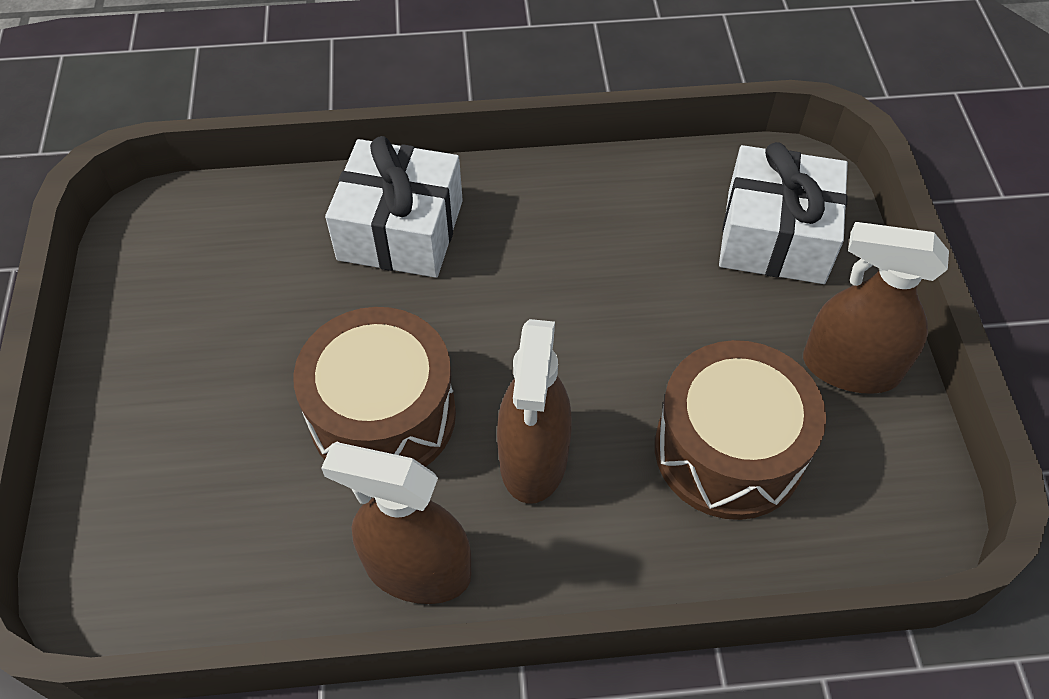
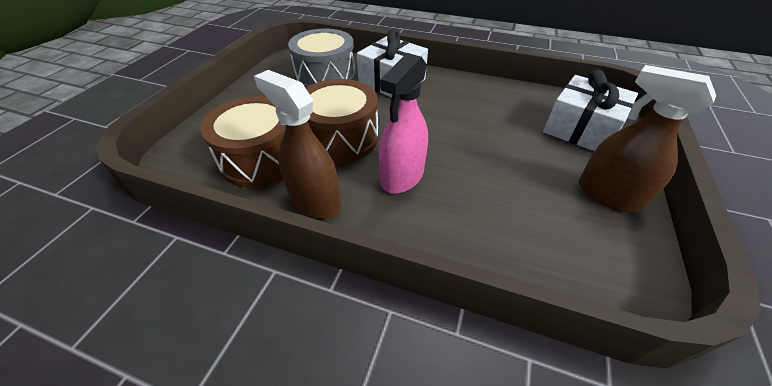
camera: 25 degrees right, 10 degrees down
(256, 263) = (325, 77): none -> grey drum
(534, 458) = (402, 176): brown spray bottle -> pink spray bottle
(728, 450) = (514, 208): brown drum -> brown drum (261, 158)

